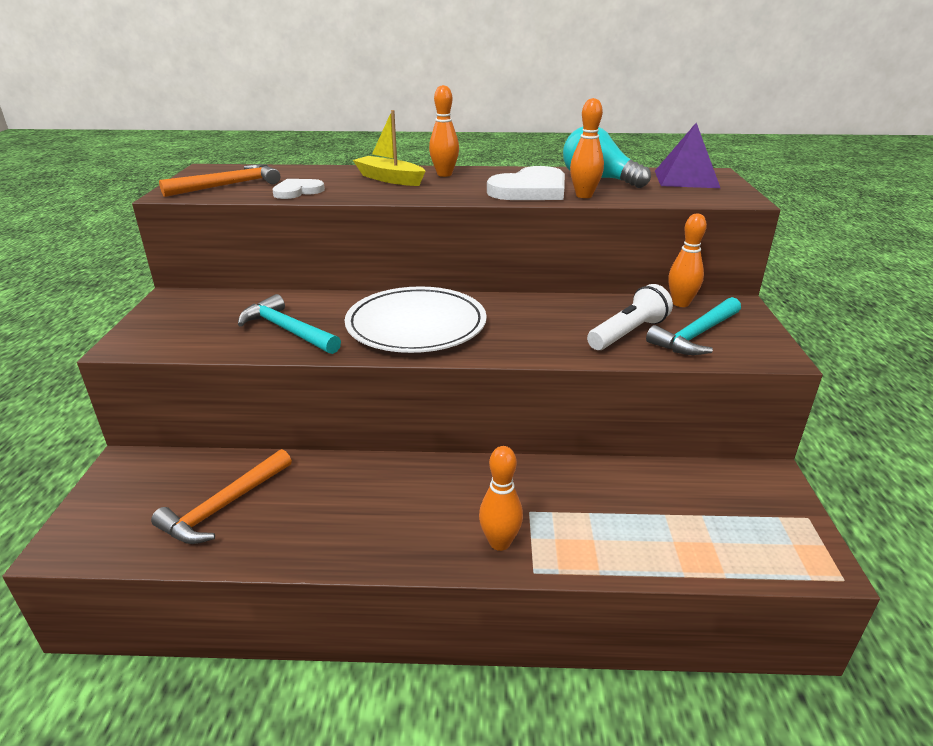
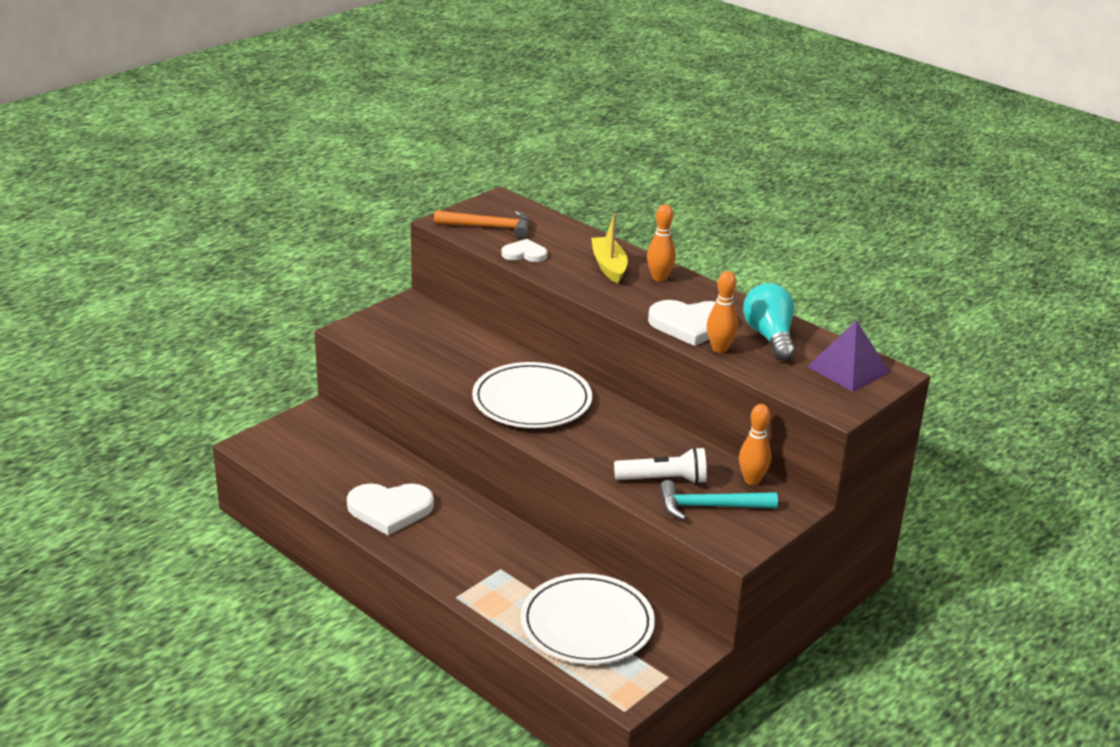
camera: 40 degrees right, 0 degrees up
(224, 506) = (341, 468): orange hammer -> none
(287, 330) = (448, 364): turquoise hammer -> none
(337, 520) = (390, 509): none -> white heart
(499, 542) = (459, 573): orange bowling pin -> none
(677, 514) = (587, 624): none -> white plate

